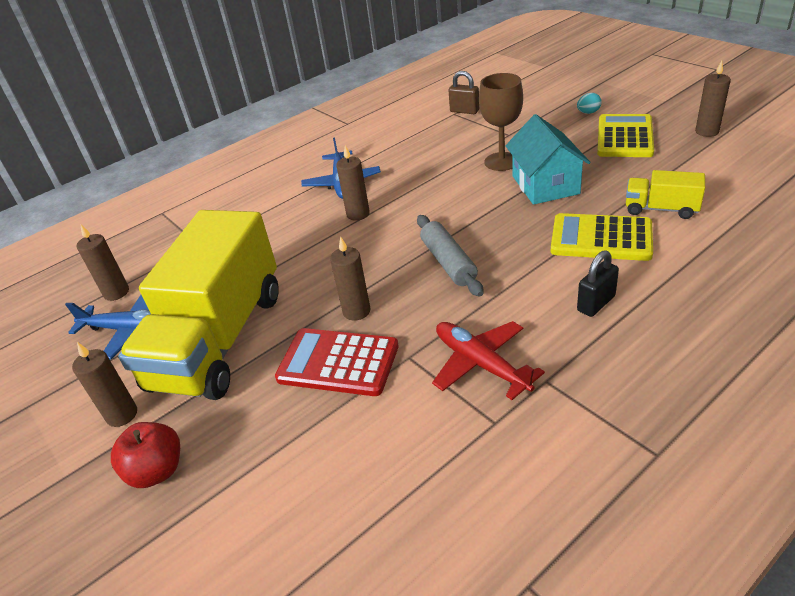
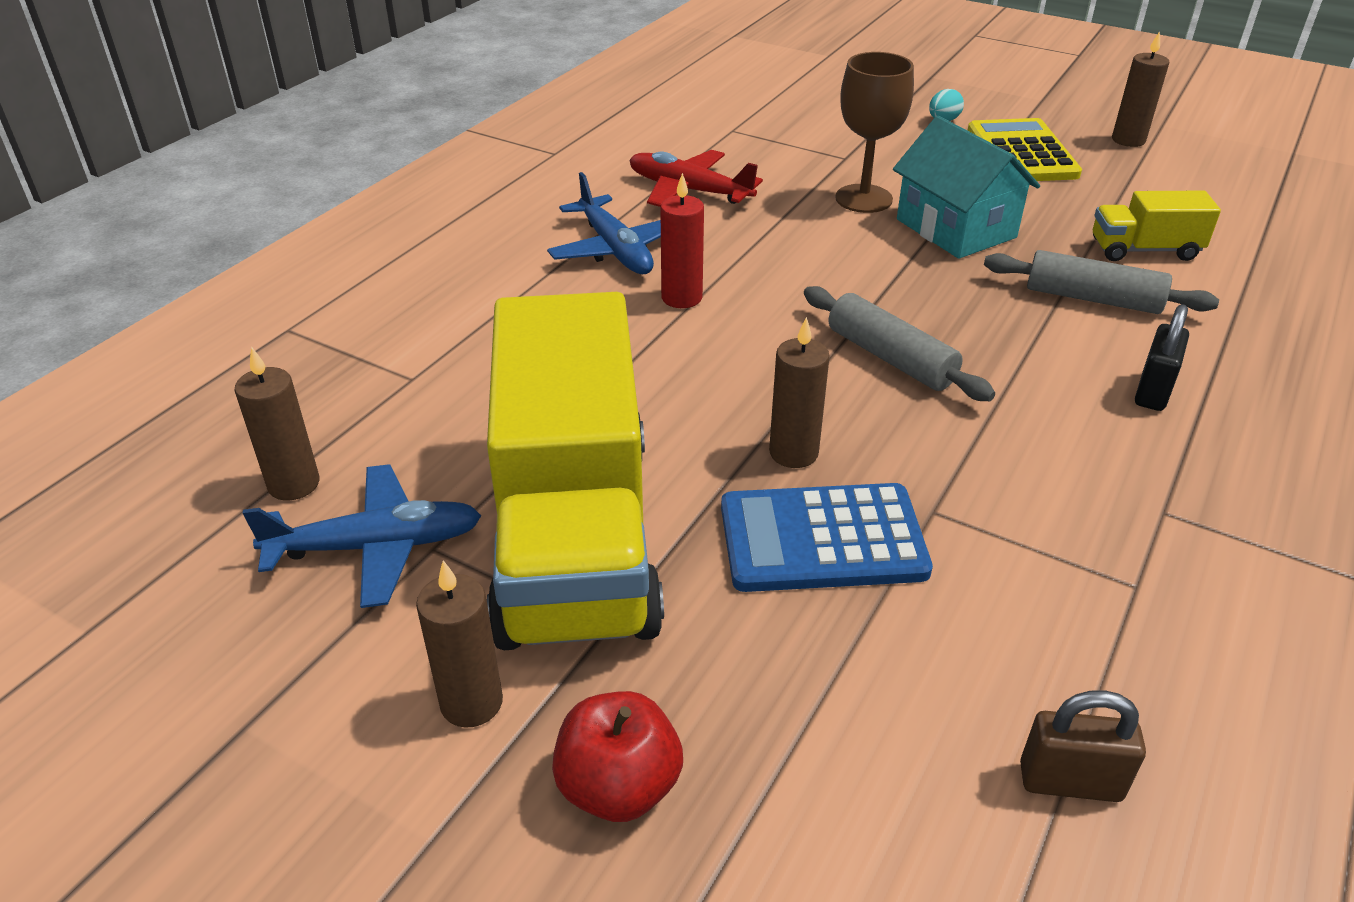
camera: 25 degrees left, 0 degrees up
(338, 362) = (822, 539): red calculator -> blue calculator
(358, 214) = (681, 298): brown candle -> red candle
(464, 111) = (747, 125): brown padlock -> brown padlock (1070, 782)
(481, 364) = (1054, 504): red plane -> red plane (689, 190)
(601, 238) = (1092, 298): yellow calculator -> grey rolling pin

